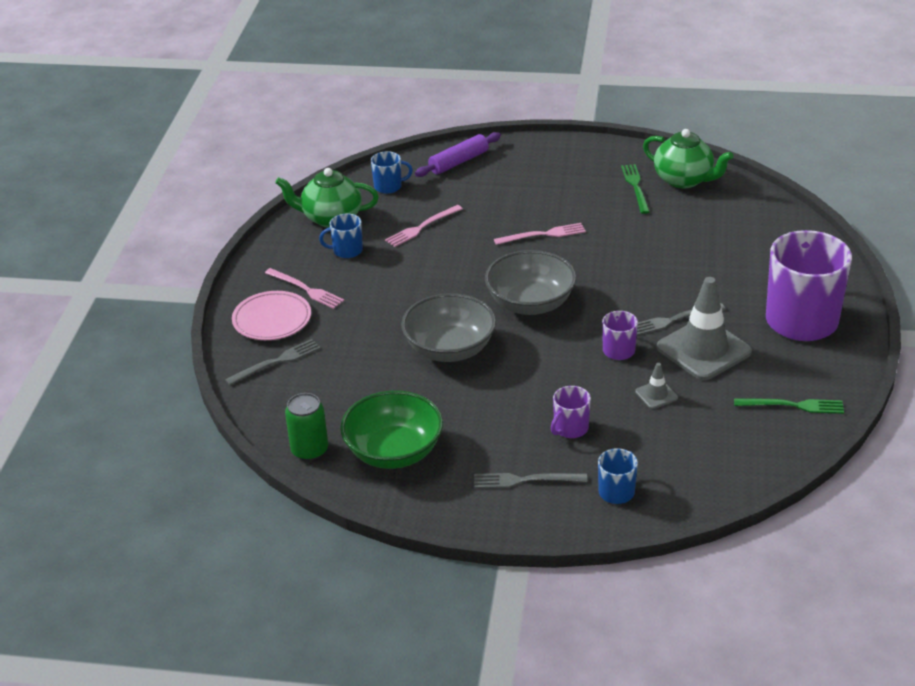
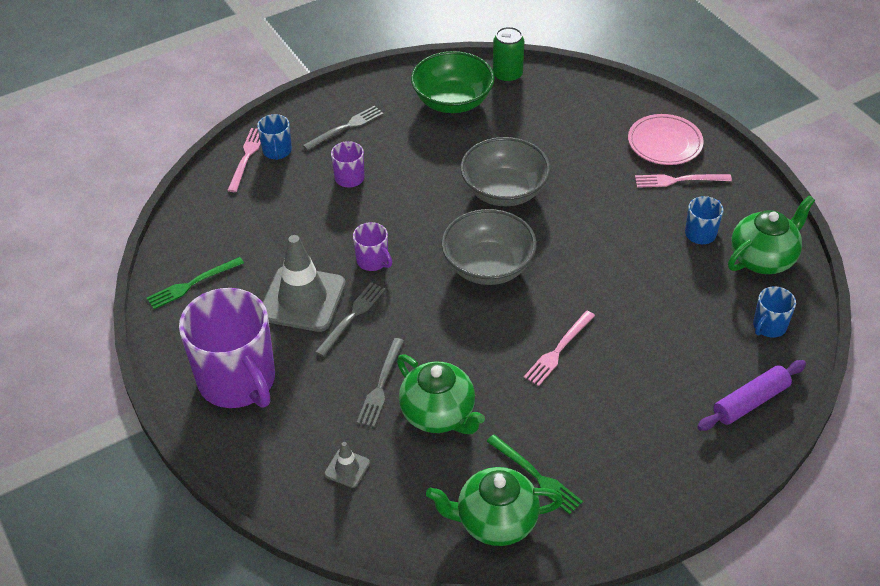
camera: 140 degrees right, 10 degrees up
(276, 362) = (613, 116): grey fork -> grey fork (381, 385)
(422, 227) = (674, 295): pink fork -> pink fork (247, 157)
(458, 162) = (750, 402): purple rolling pin -> purple rolling pin turned 45 degrees clockwise
(656, 395) = (309, 237): grey traffic cone -> grey traffic cone (347, 468)
(666, 238) = (439, 414): none -> green teapot

